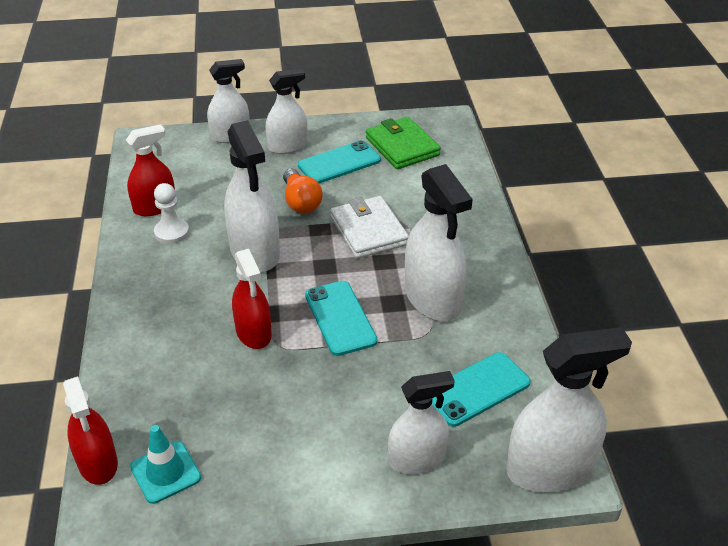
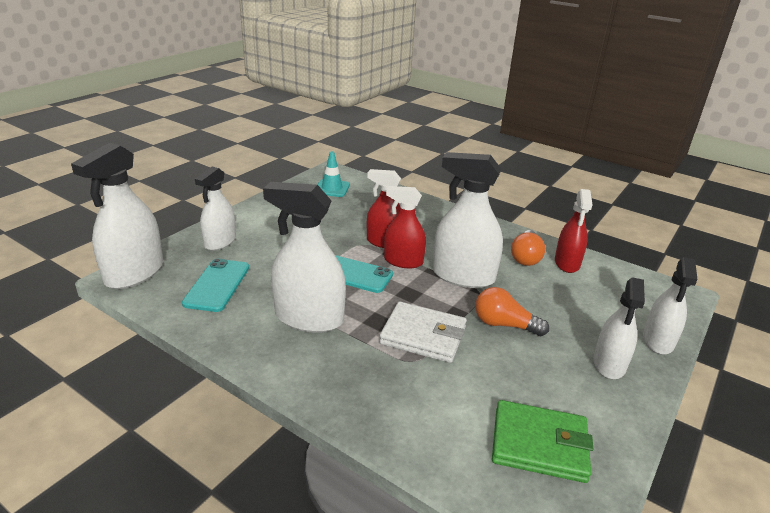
camera: 130 degrees right, 10 degrees down
(98, 463) = (363, 179): red spray bottle -> red spray bottle (403, 261)
(172, 232) = (525, 257): white pawn -> orange light bulb
(339, 163) = (547, 379): turquoise phone -> none

